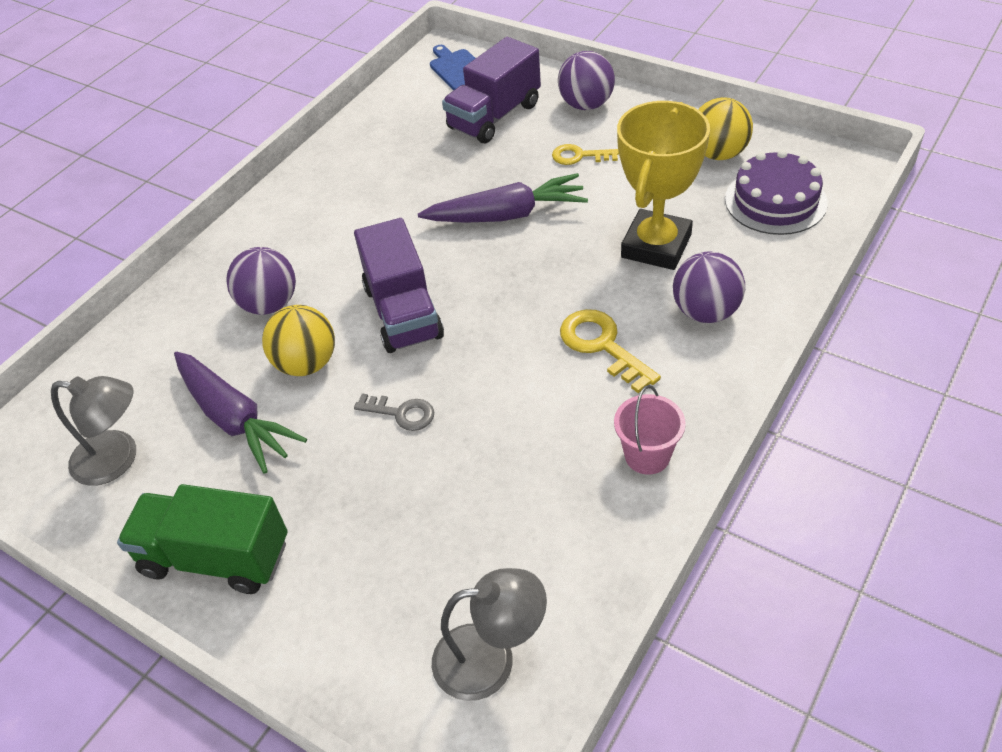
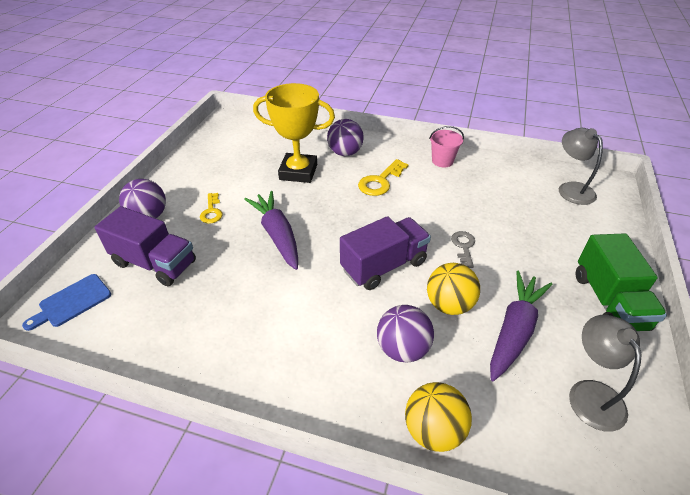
camera: 110 degrees left, 5 degrees down
(718, 153) = (212, 158): yellow ball -> yellow ball (433, 430)
(775, 201) = (256, 138): purple cake -> none

